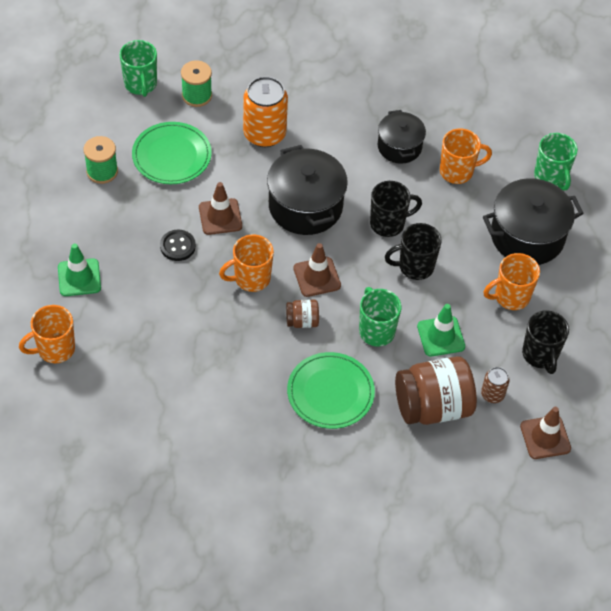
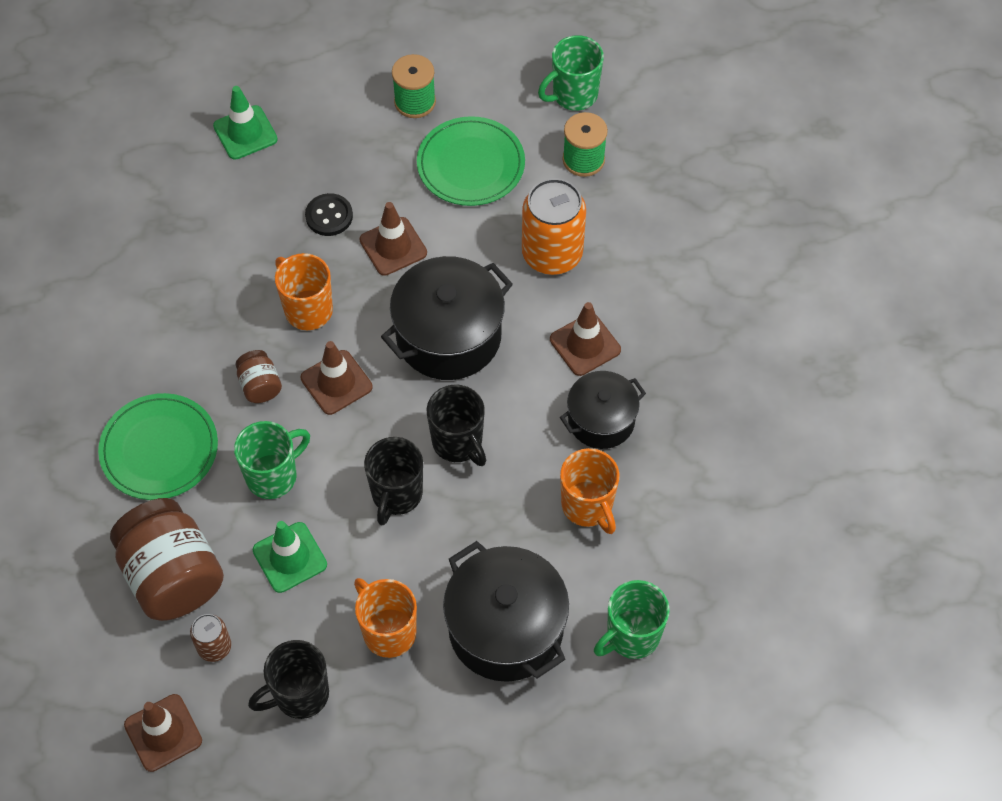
camera: 75 degrees right, 5 degrees up
(55, 349) = (135, 144): orange mug -> none
(341, 138) = (585, 344): none -> brown traffic cone
(415, 266) = (396, 495): black mug -> black mug turned 135 degrees counterclockwise

